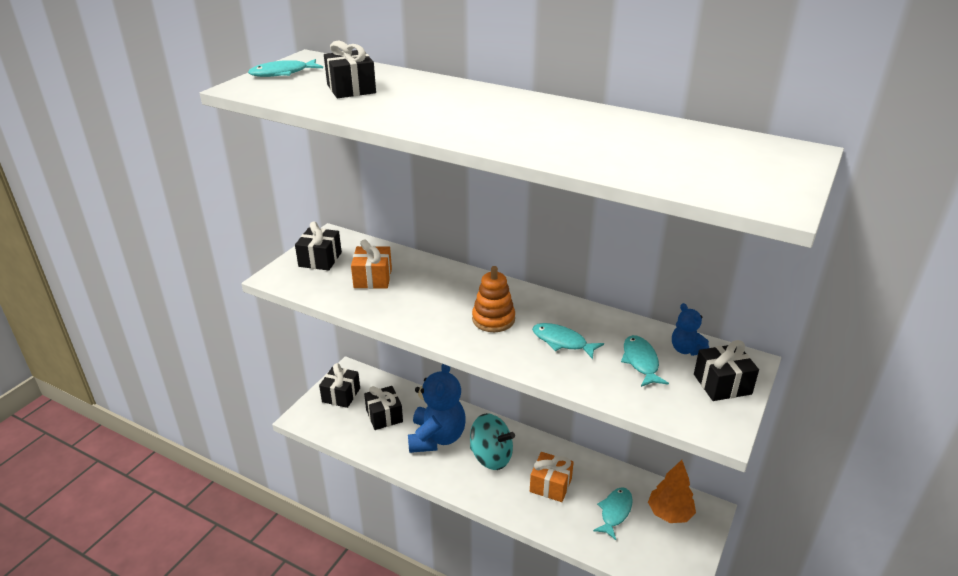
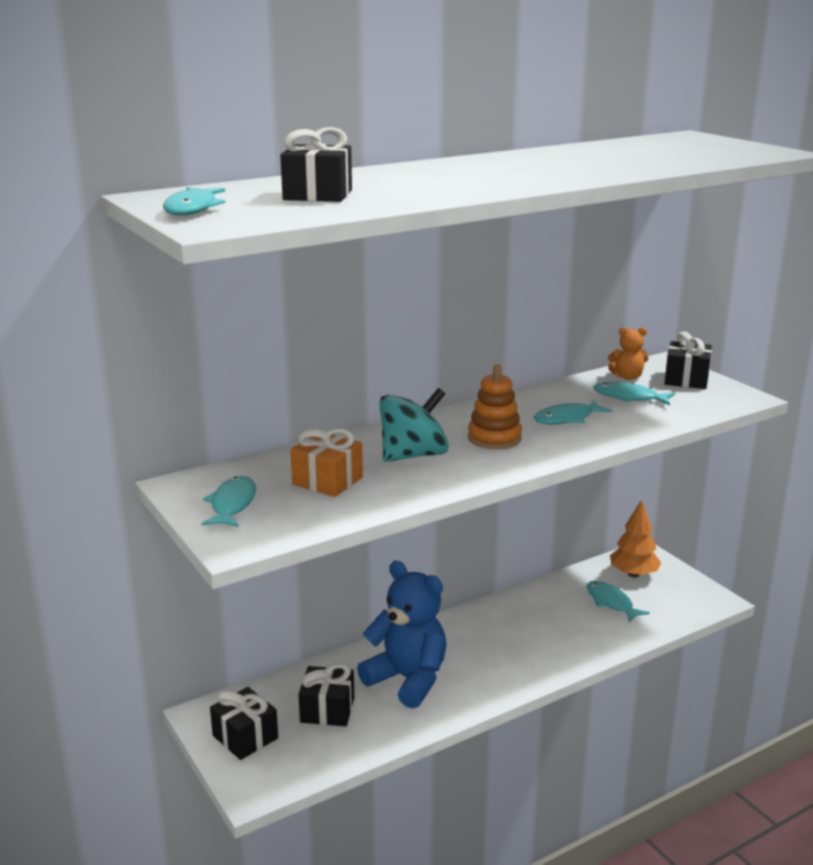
camera: 60 degrees left, 10 degrees down
(320, 259) = (232, 504): black gift -> turquoise fish
(491, 457) = (474, 650): turquoise spinning top -> turquoise spinning top (413, 455)
(550, 485) = (547, 626): orange gift -> none
(686, 349) = (627, 377): blue teddy bear -> orange teddy bear

